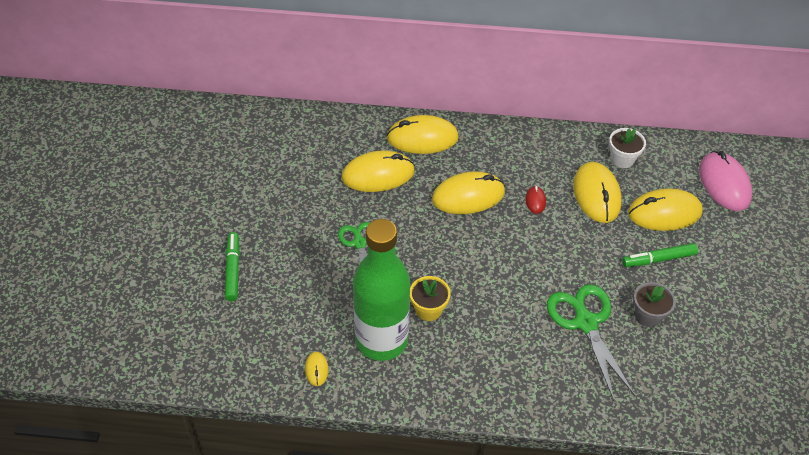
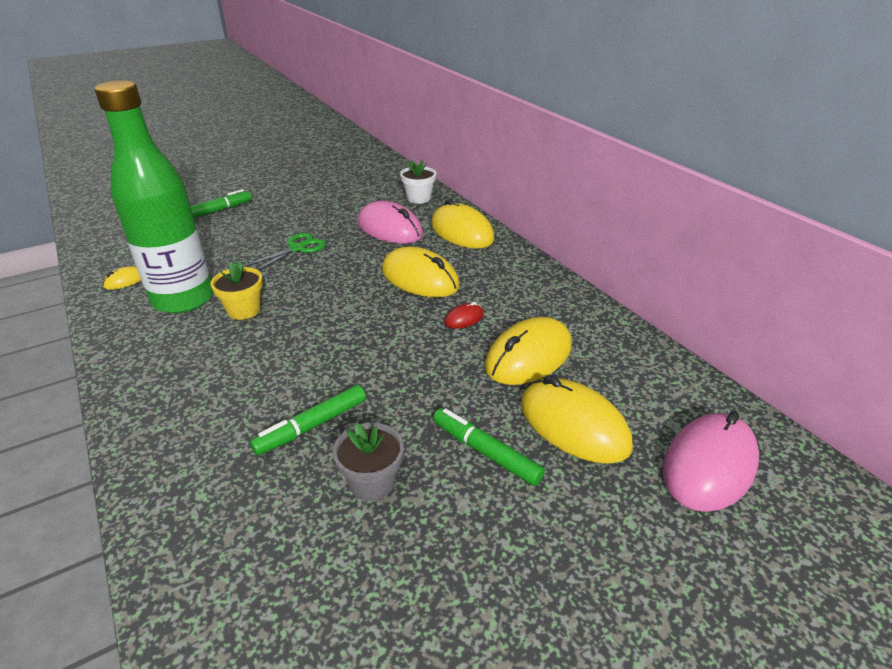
camera: 55 degrees right, 15 degrees down
(378, 175) = (390, 229): yellow mouse -> pink mouse
(585, 322) = (312, 426): green scissors -> green marker
(622, 159) = (611, 354): white flower pot -> white flower pot (418, 198)

